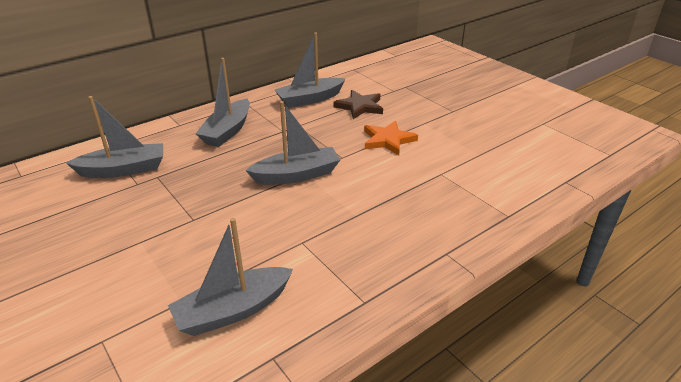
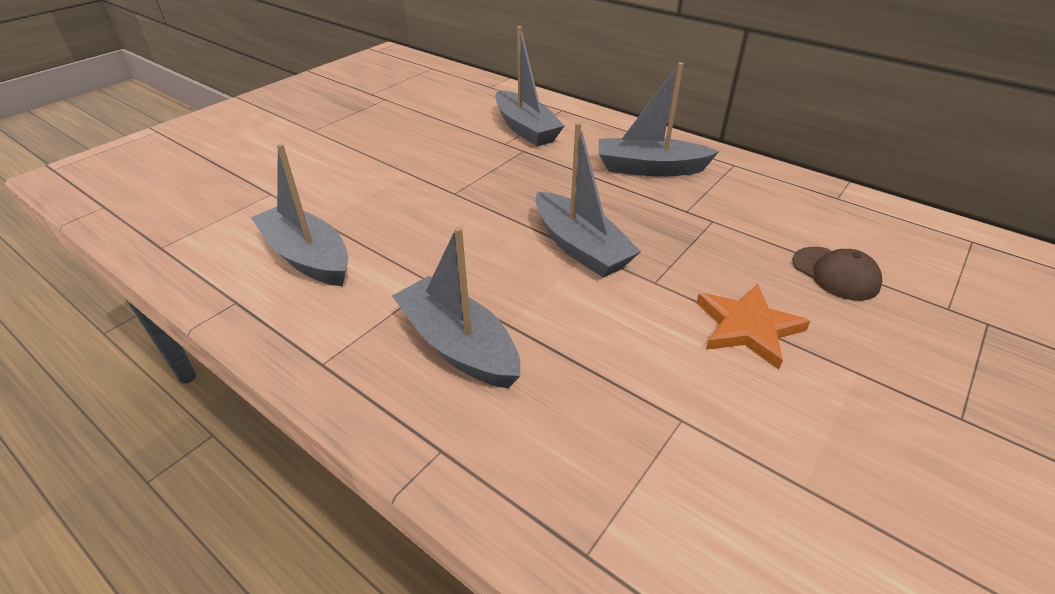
camera: 75 degrees right, 5 degrees up
(310, 99) = (804, 215): grey boat -> grey boat (458, 345)
(360, 107) = (835, 273): brown star -> brown cap

